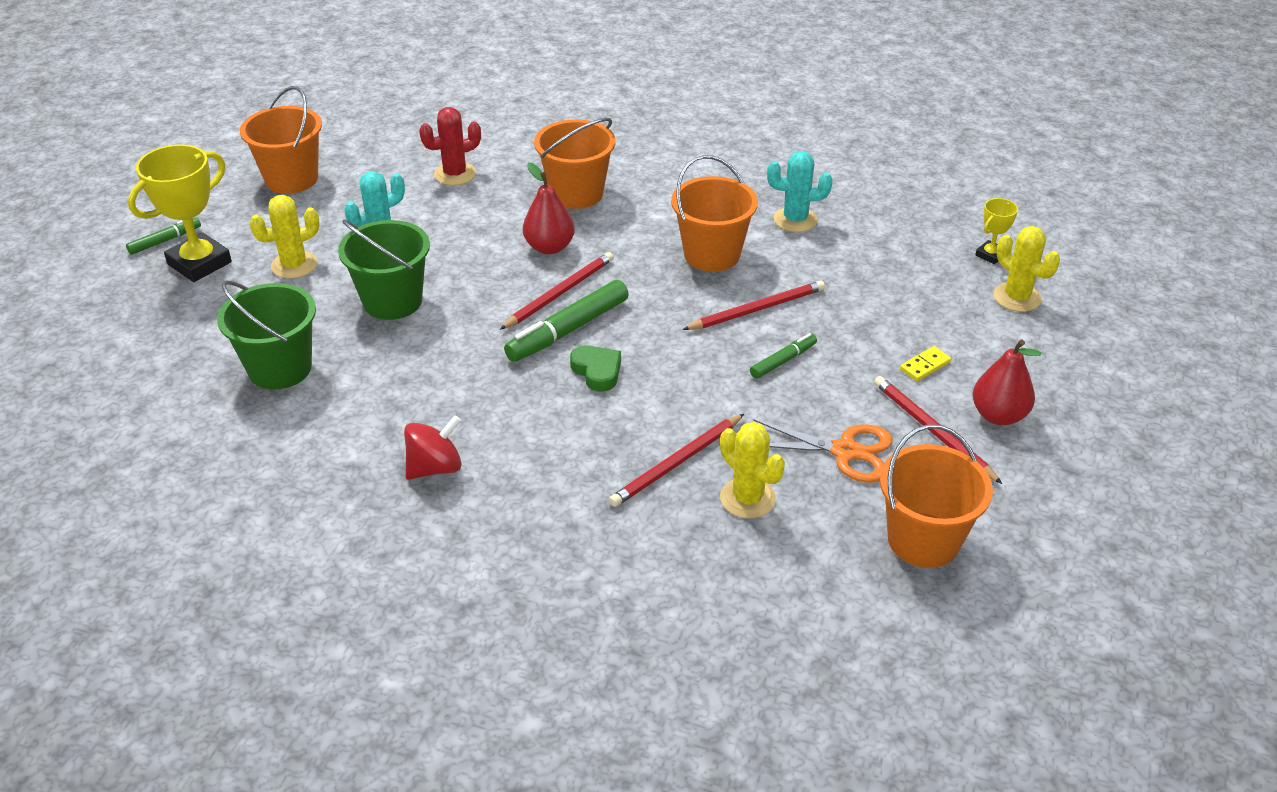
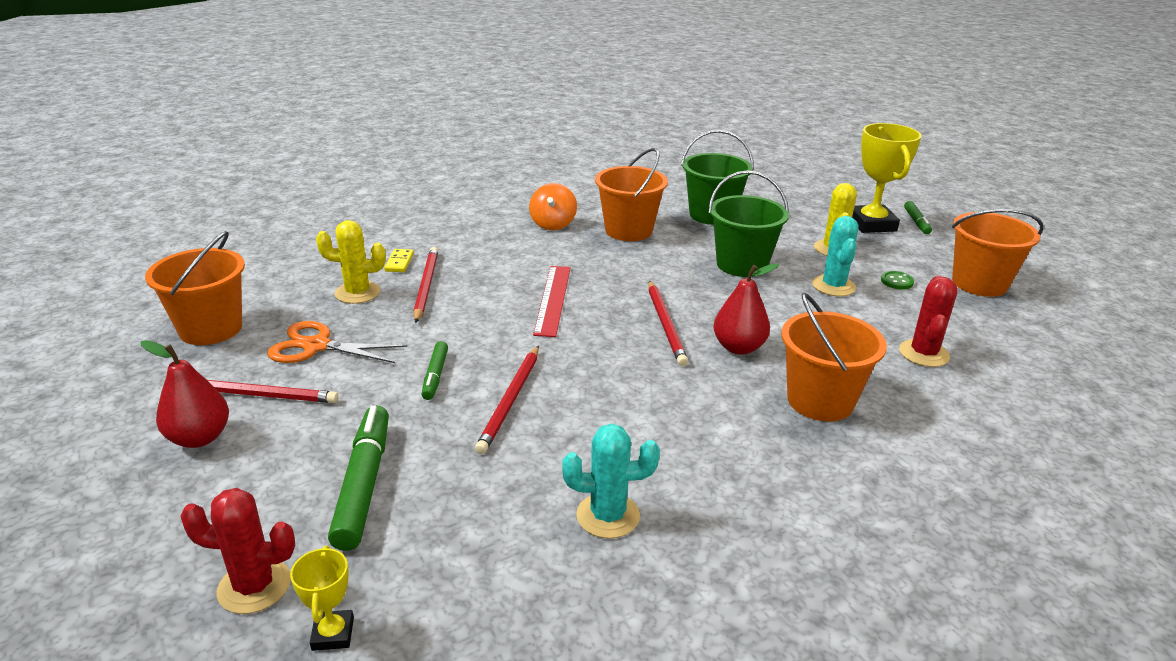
camera: 130 degrees right, 10 degrees down
(334, 215) = (897, 281): none -> green button
(435, 468) = (553, 224): red spinning top -> orange spinning top
(568, 330) = (614, 309): green marker -> green marker (364, 484)
(597, 371) = (553, 299): green heart -> red ruler
(712, 254) = (620, 423): orange bucket -> orange bucket (628, 230)
(795, 220) = (608, 516): turquoise cactus -> turquoise cactus turned 45 degrees clockwise
(845, 451) = (317, 346): orange scissors -> orange scissors turned 45 degrees clockwise
(925, 365) = (305, 442): yellow domino -> yellow domino (399, 262)
(1017, 297) = (254, 586): yellow cactus -> red cactus

